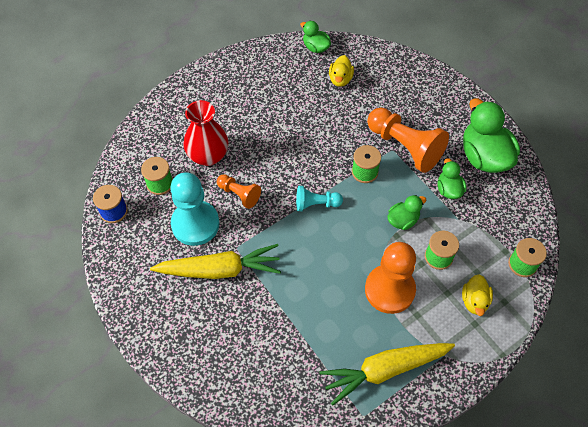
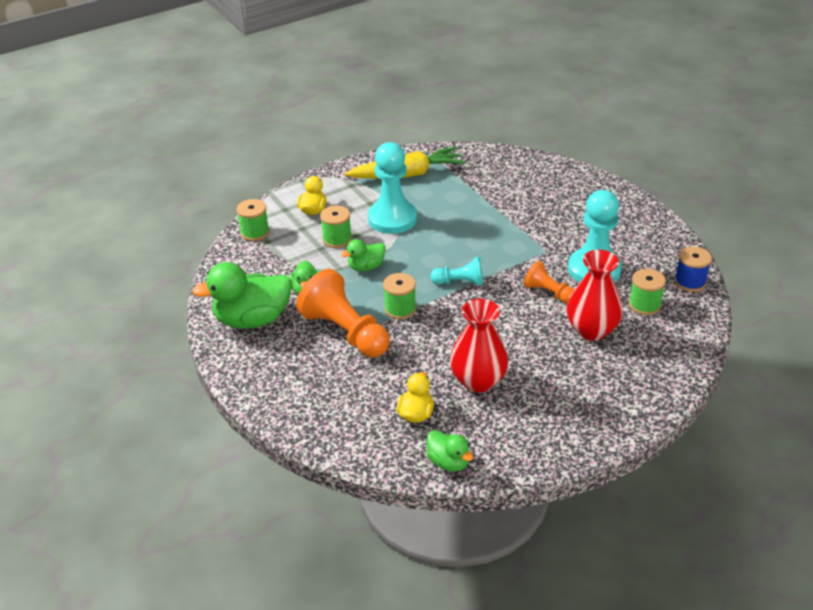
camera: 175 degrees left, 20 degrees down
(220, 269) = (561, 235): yellow carrot -> none
(298, 106) = (478, 381): none -> red vase
(389, 290) = (392, 219): orange pawn -> turquoise pawn
(484, 156) = (252, 319): green duck -> green duck turned 90 degrees clockwise

